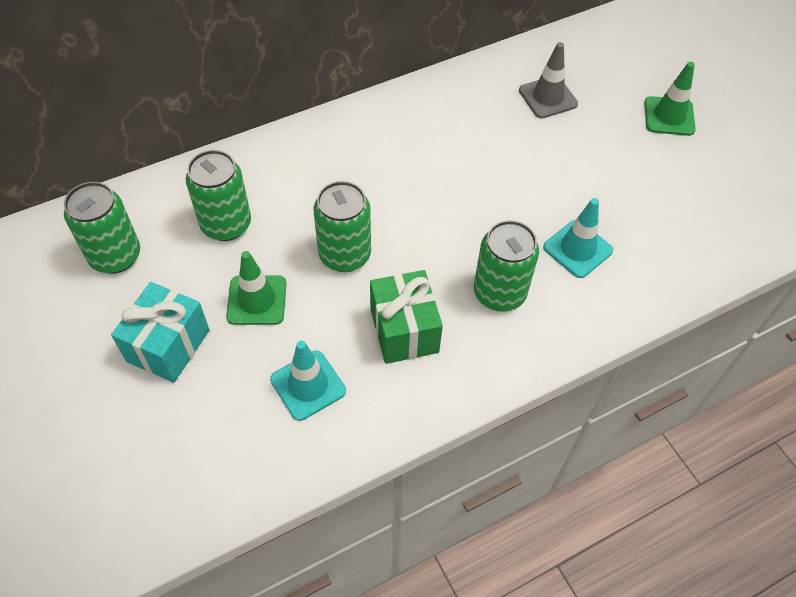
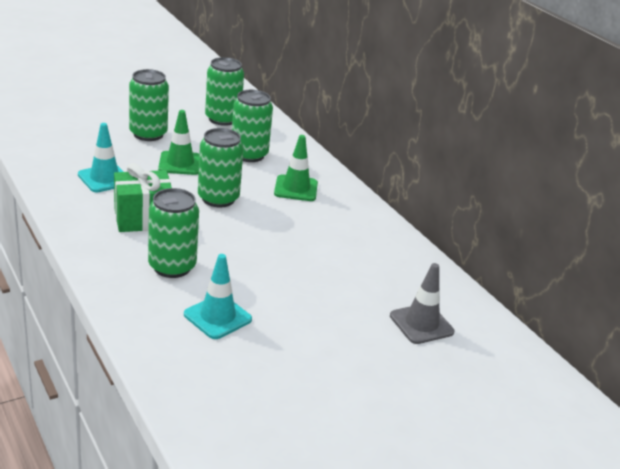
camera: 85 degrees right, 25 degrees down
(168, 345) = (148, 134): turquoise gift -> green can
(669, 116) = (414, 415): green traffic cone -> green traffic cone (296, 188)

